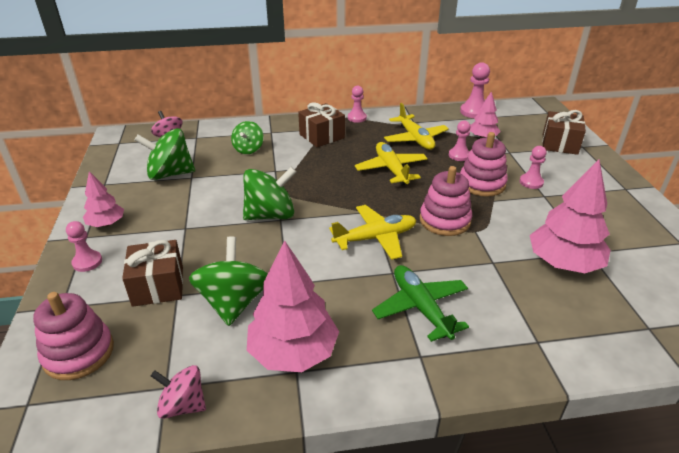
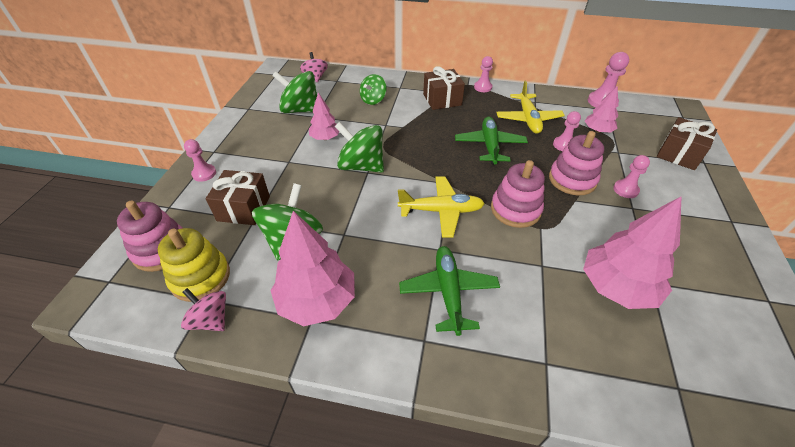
camera: 20 degrees right, 10 degrees up
(106, 224) = (233, 144): pink tree -> pink tree (325, 138)
(145, 367) = (200, 277): none -> yellow stacking toy
(270, 215) = (361, 166): green spinning top -> green spinning top turned 150 degrees counterclockwise
(391, 169) = (489, 145): yellow plane -> green plane

